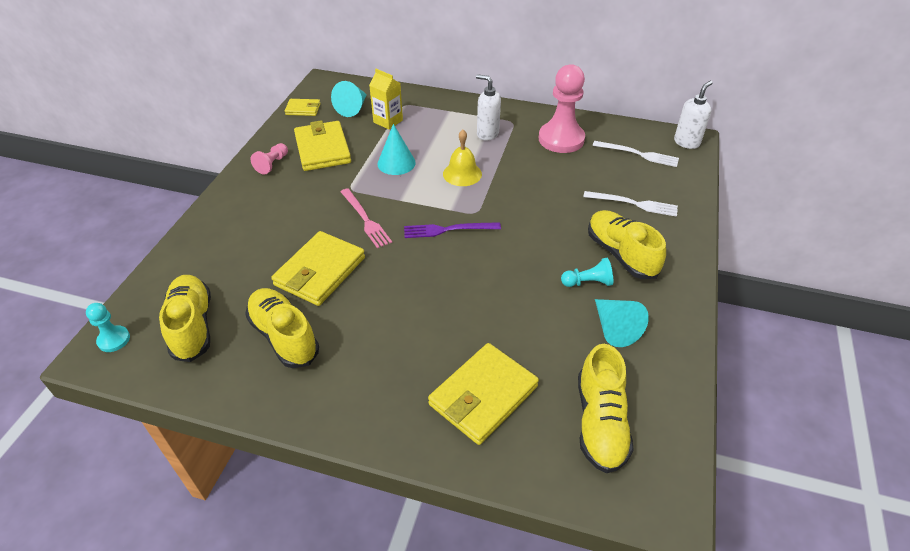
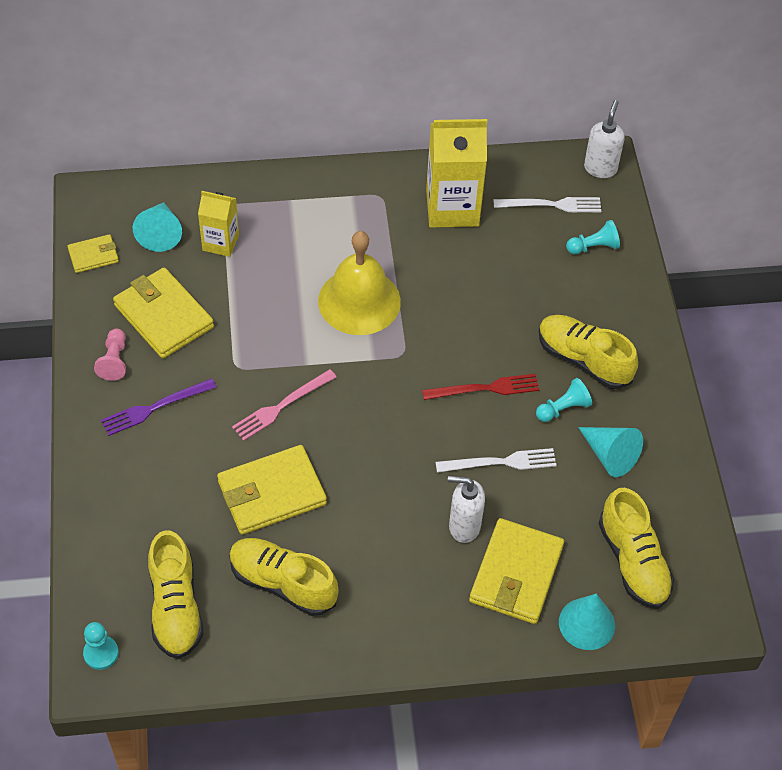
camera: 25 degrees left, 10 degrees up
(192, 326) = (175, 607): yellow shoe -> yellow shoe turned 150 degrees counterclockwise
(320, 271) = (272, 493): yellow wallet -> yellow wallet turned 60 degrees clockwise
(365, 219) = (281, 406): pink fork -> pink fork turned 105 degrees clockwise
(396, 163) = (270, 309): turquoise cone -> turquoise cone (586, 623)
(448, 230) = (384, 389): purple fork -> purple fork (155, 407)
(462, 174) = (359, 301): yellow bell -> yellow bell, size x1.64
(487, 134) = (358, 226): white soap dispenser -> white soap dispenser (464, 526)
(528, 251) = (485, 388): none -> red fork
(561, 139) = (452, 208): pink pawn -> yellow carton
(633, 204) = (572, 284): white fork -> white fork (500, 462)
(661, 185) = (593, 247): none -> turquoise pawn

